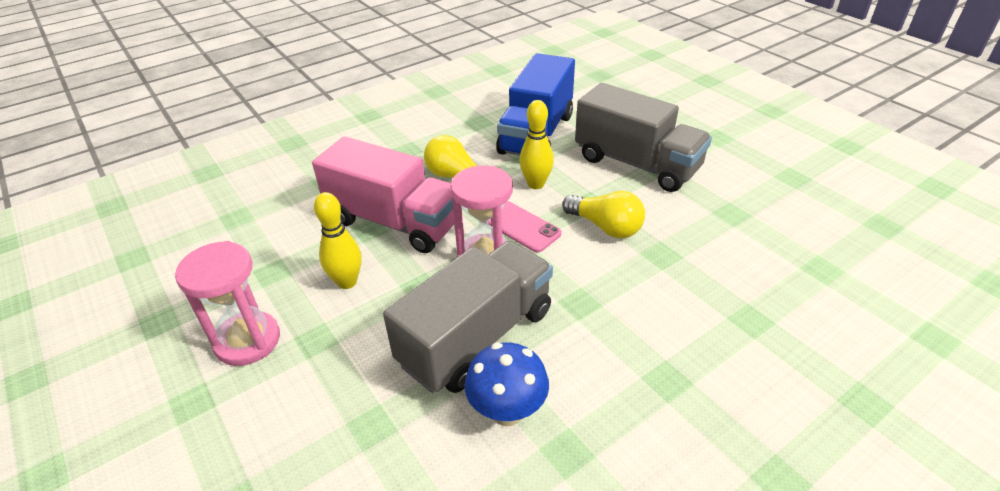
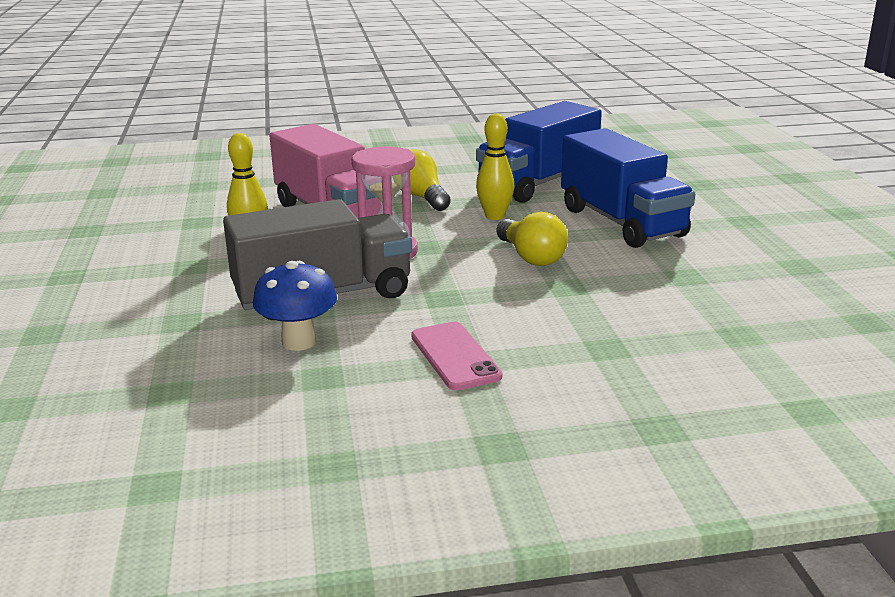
camera: 25 degrees right, 15 degrees down
(248, 341) = (139, 255): pink hourglass -> none
(518, 225) = (444, 238): pink phone -> pink phone (455, 356)
(636, 164) = (621, 222): grey truck -> blue truck

